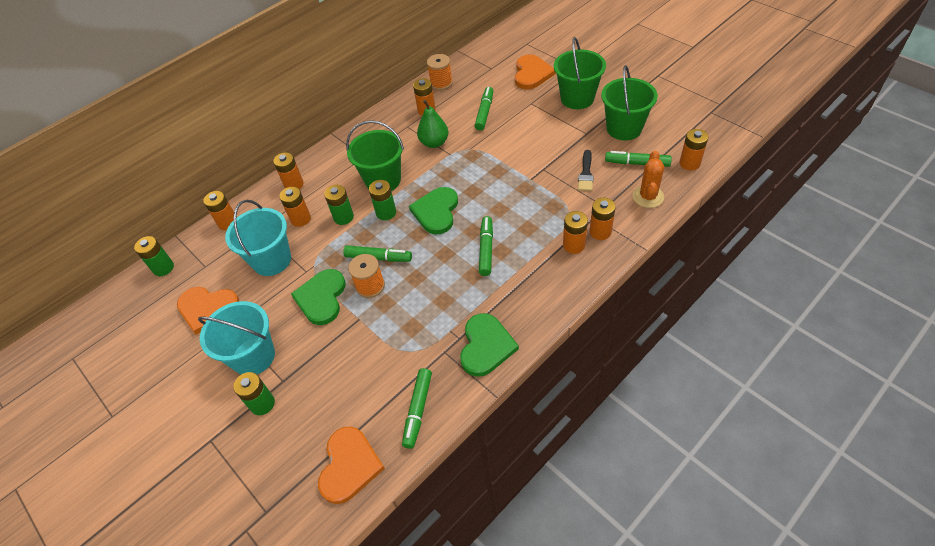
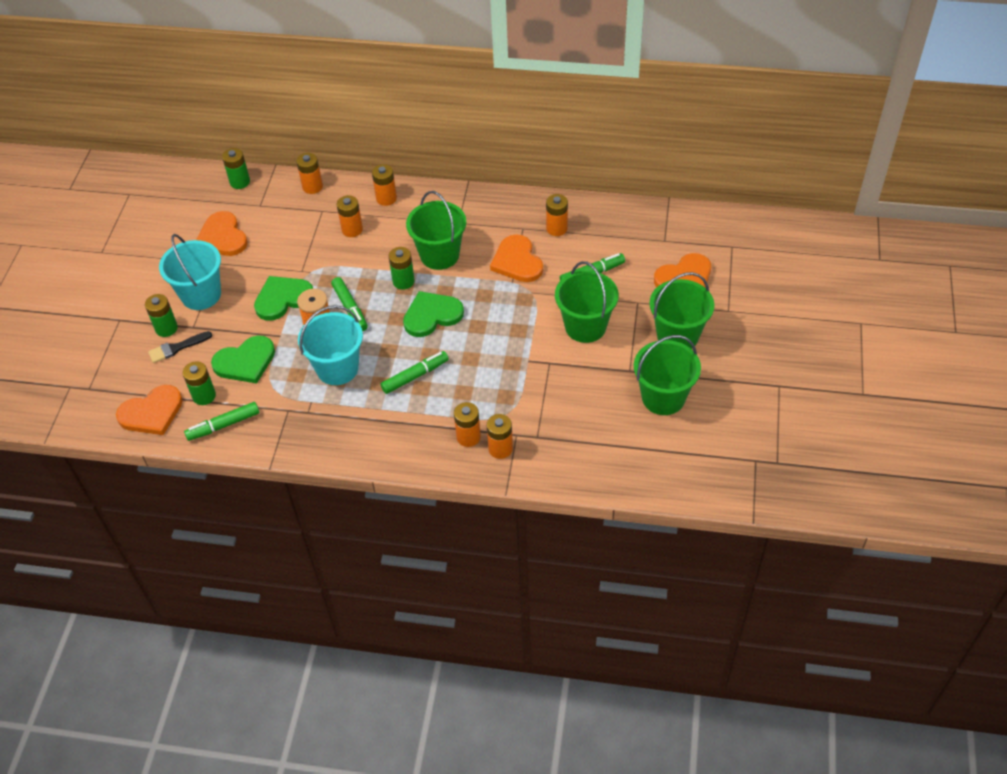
camera: 50 degrees right, 0 degrees up
(272, 260) = (296, 242): turquoise bucket -> turquoise bucket (337, 368)
(343, 217) = (376, 256): green battery -> green battery (204, 396)
(434, 143) = (517, 261): green pear -> orange heart
(441, 83) = (606, 215): orange spool -> none
(486, 346) = (312, 434): green heart -> green heart (245, 362)
(528, 136) = (585, 326): none -> green bucket
(586, 173) = (570, 399): black brush -> black brush (177, 348)
(637, 163) = (619, 433): green marker -> none
(648, 197) = (577, 464): orange cactus -> none
(689, 163) = (654, 477): orange battery -> none

